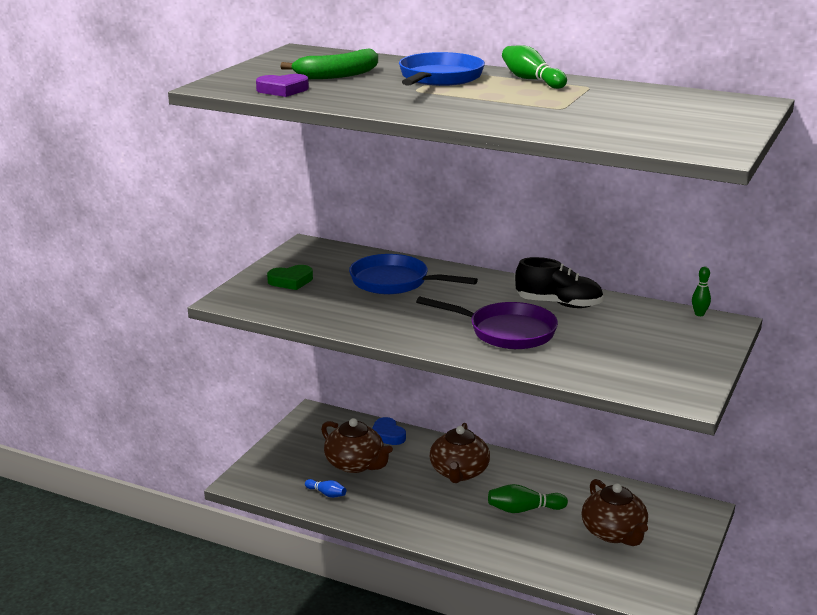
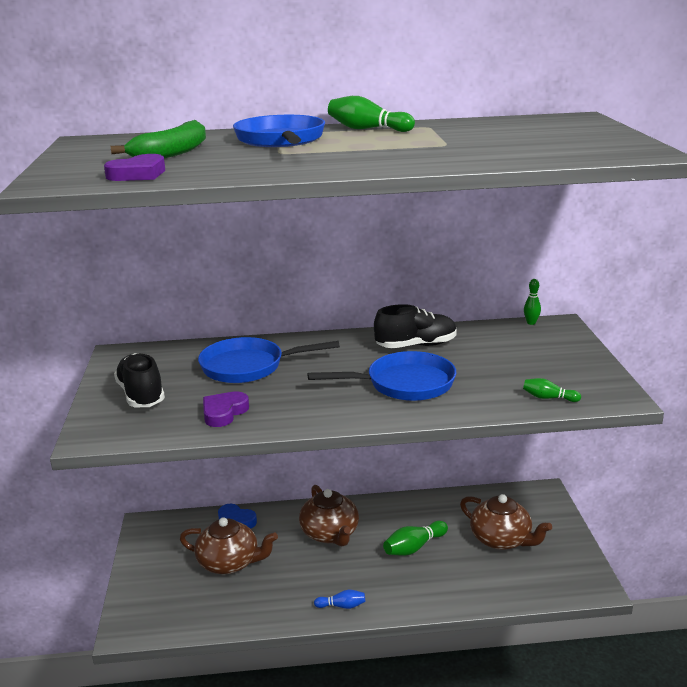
camera: 30 degrees left, 0 degrees up
(291, 281) = (141, 395): green heart -> black shoe
(326, 494) = (226, 605): blue bowling pin -> blue bowling pin (342, 606)
(337, 311) = (224, 412): none -> purple heart
(506, 332) = (404, 384): purple pan -> blue pan
(620, 380) = (548, 398): none -> green bowling pin

